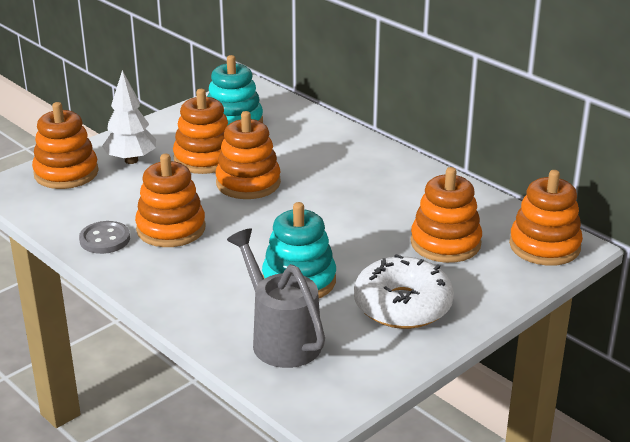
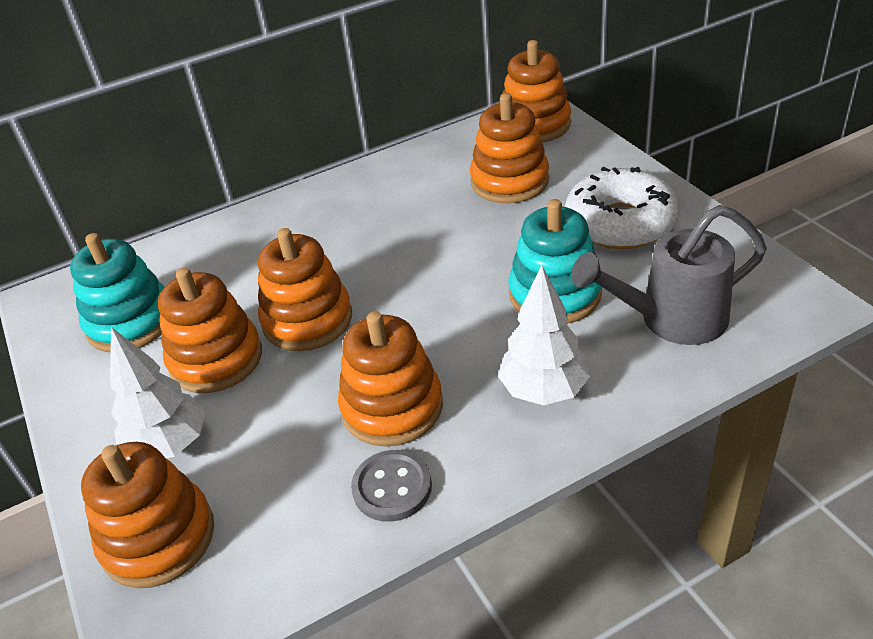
camera: 70 degrees left, 10 degrees up
(193, 286) = (544, 391): none -> white tree

